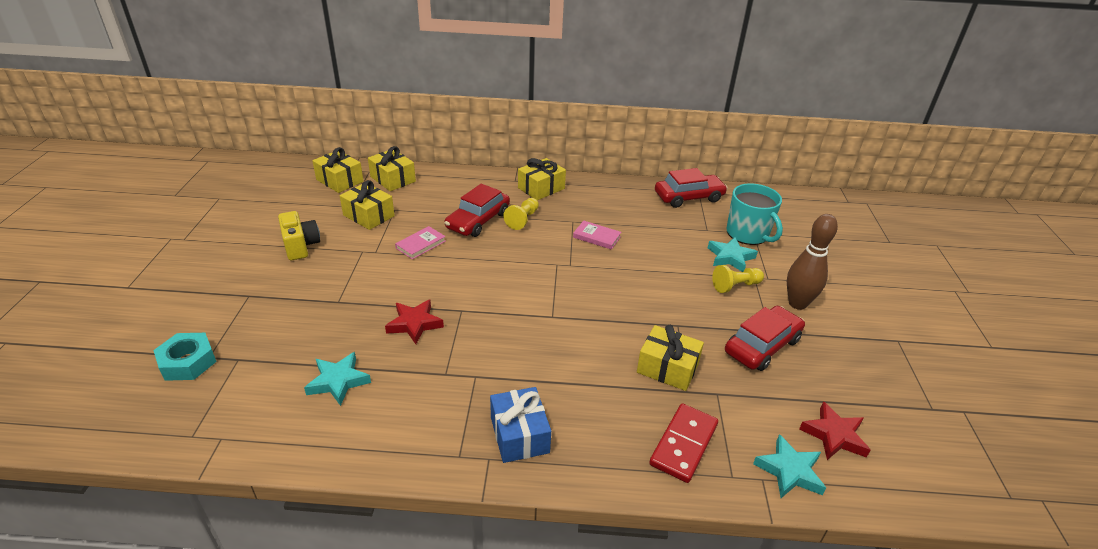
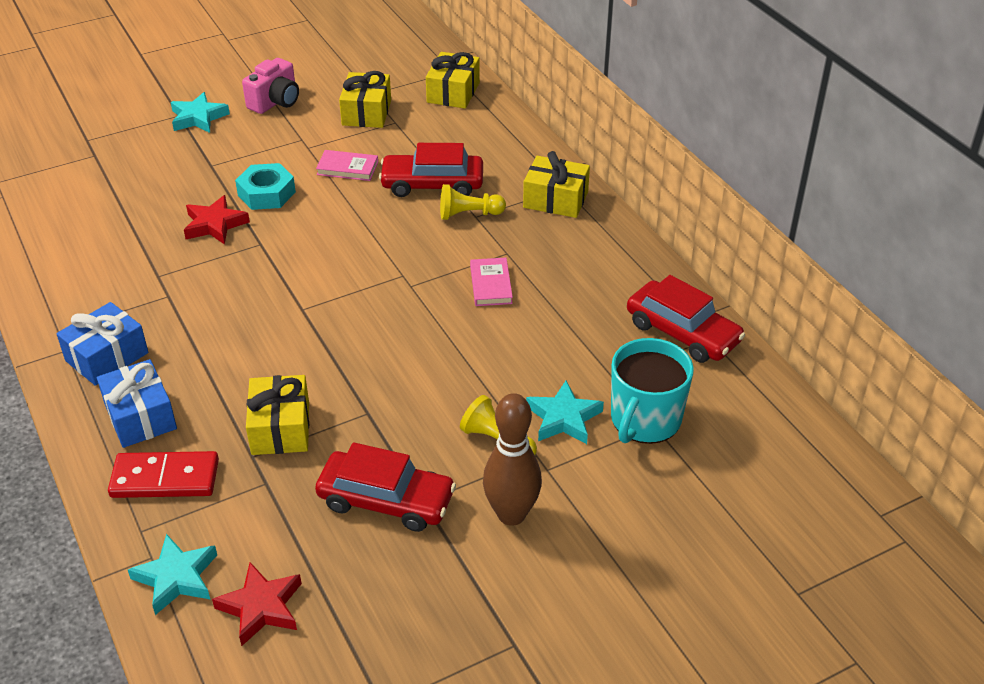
camera: 60 degrees right, 5 degrees up
(188, 362) = (73, 134): turquoise nut -> turquoise nut (266, 193)
(300, 246) = (275, 102): yellow camera -> pink camera
(338, 381) = (104, 220): turquoise star -> turquoise star (198, 118)
(339, 180) = (412, 64): yellow gift -> none
(606, 437) = (140, 416): none -> blue gift

